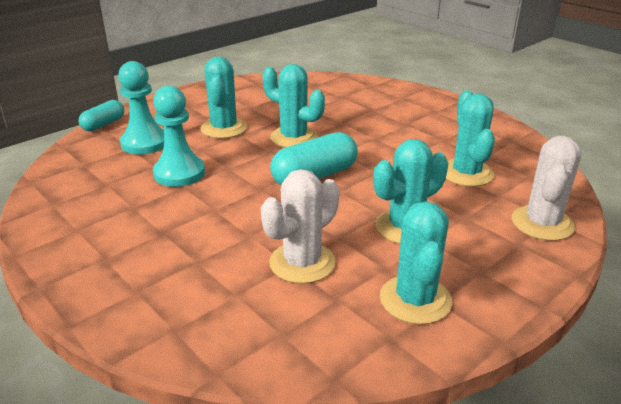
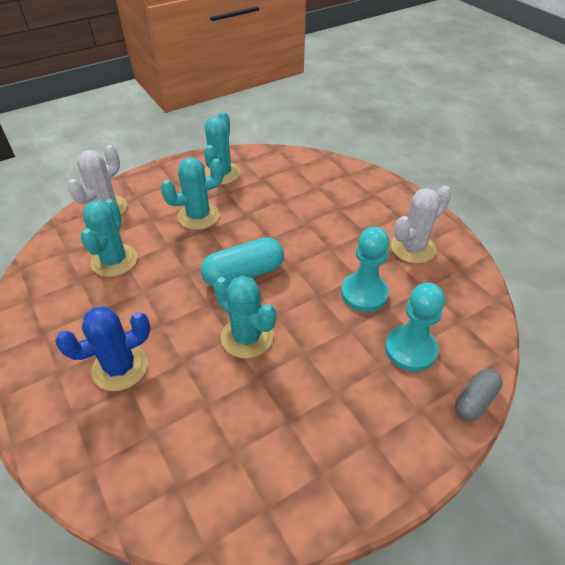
camera: 170 degrees left, 15 degrees up
(103, 124) = (475, 400): turquoise capsule -> grey capsule
(224, 128) = (323, 368): turquoise cactus -> none
(302, 263) = (275, 200): white cactus -> white cactus (413, 248)
(389, 116) = (120, 367): none -> blue cactus

